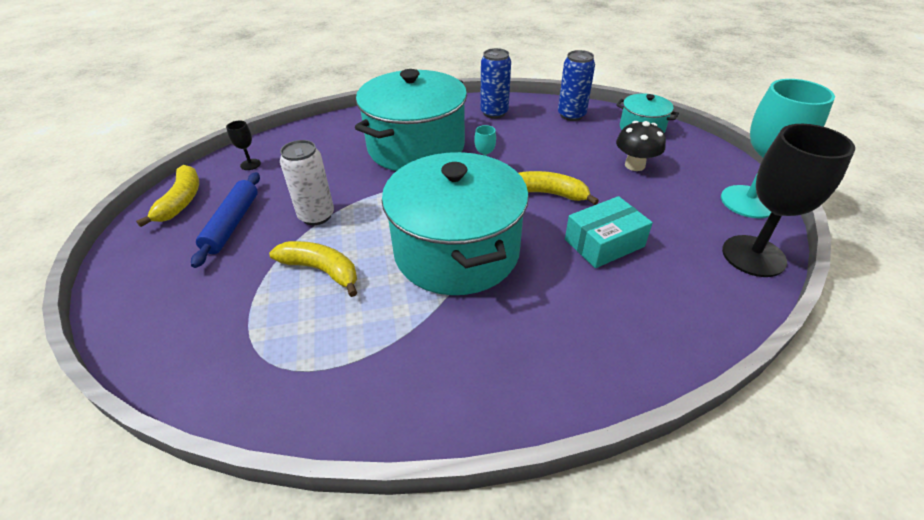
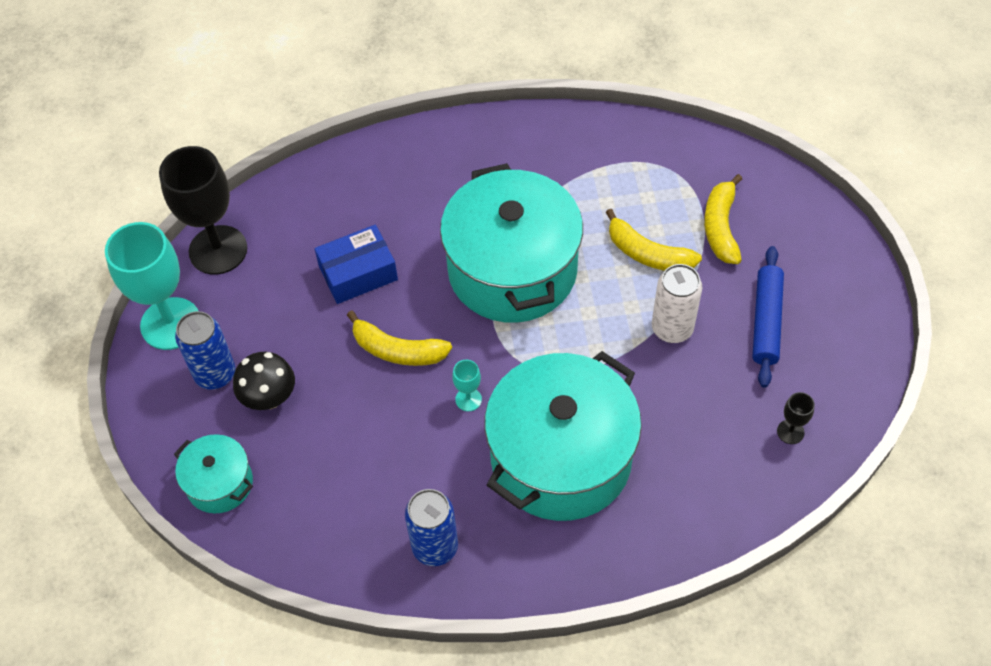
camera: 175 degrees left, 15 degrees up
(181, 201) = (847, 362): yellow banana -> yellow banana (720, 227)
(571, 115) = (312, 530): blue can -> blue can (215, 374)
(604, 243) = (358, 273): turquoise box -> blue box

